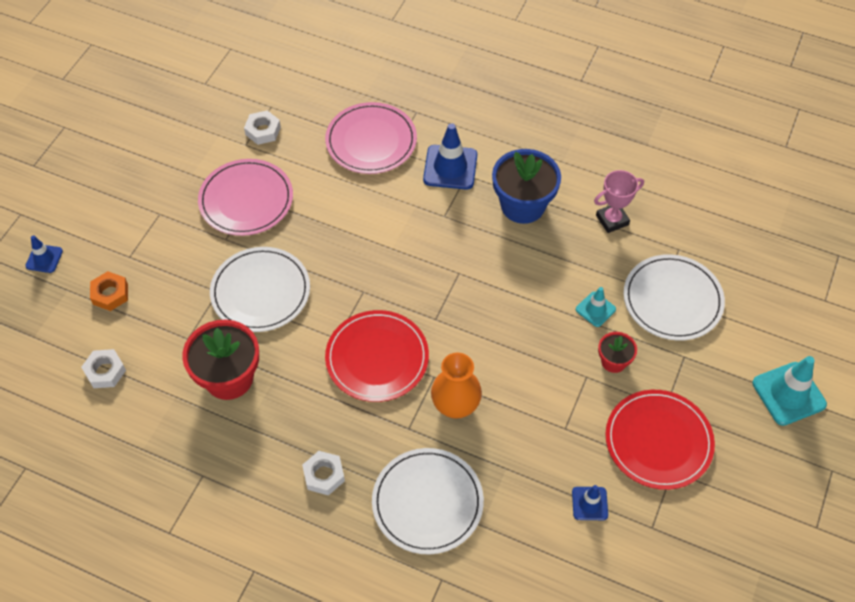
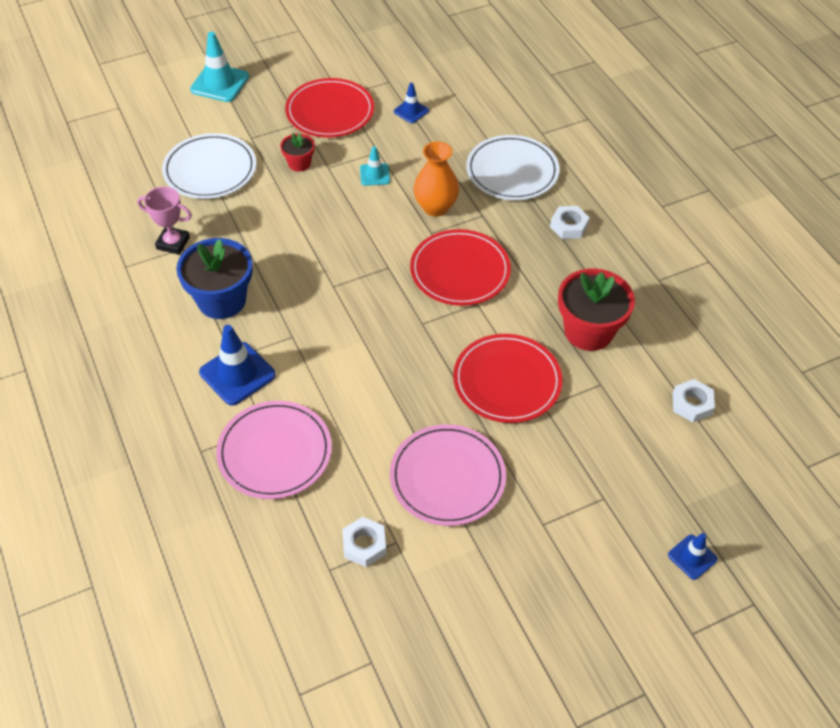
camera: 140 degrees left, 5 degrees down
(110, 294) = (645, 472): orange nut -> none
(260, 291) = (507, 381): white plate -> red plate
(595, 309) = (268, 198): turquoise traffic cone -> turquoise traffic cone (374, 175)

